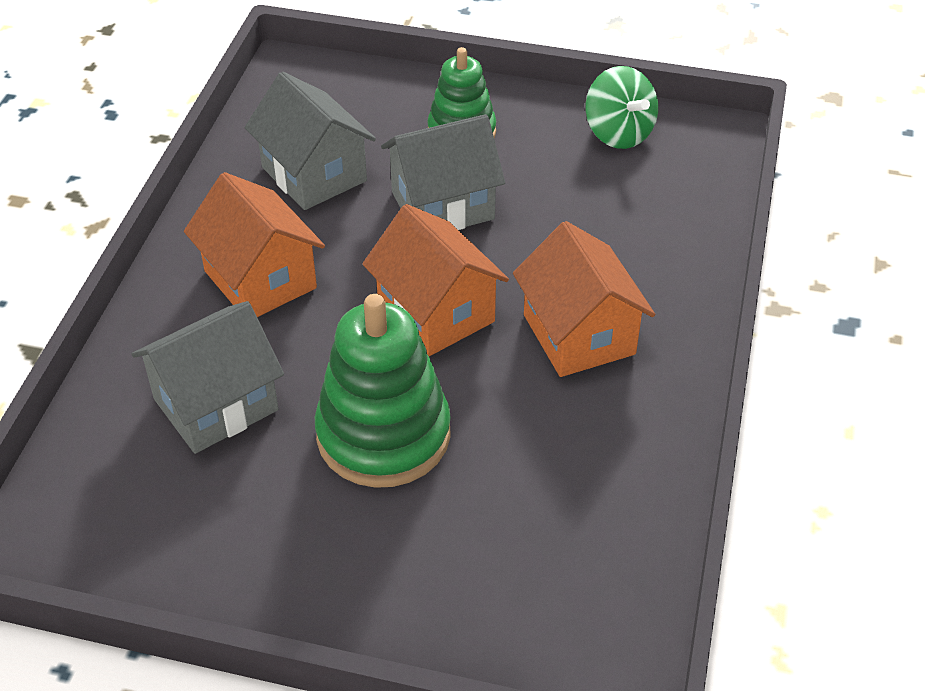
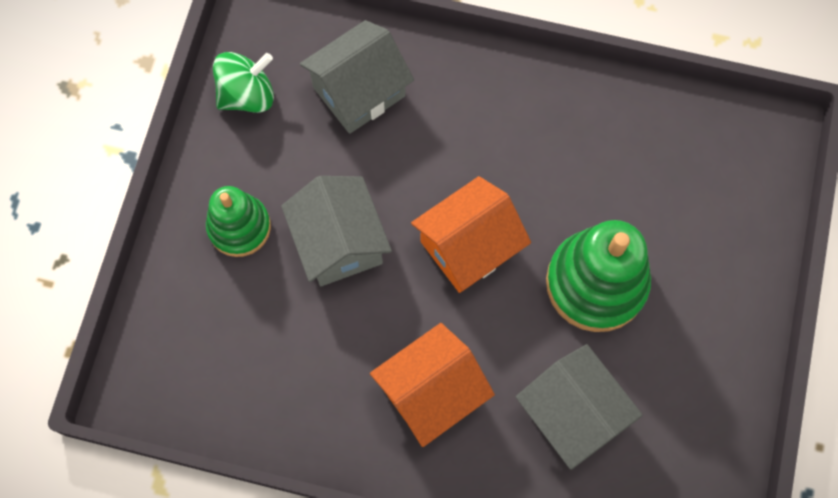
camera: 90 degrees left, 25 degrees up
(314, 174) = (294, 357): grey house -> grey house (359, 92)
(579, 334) = (490, 141): orange house -> none

